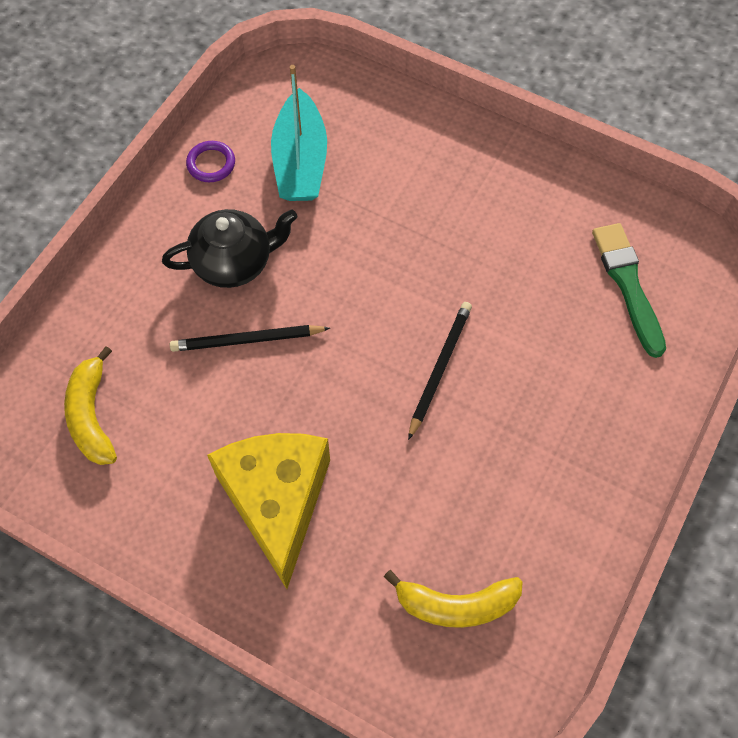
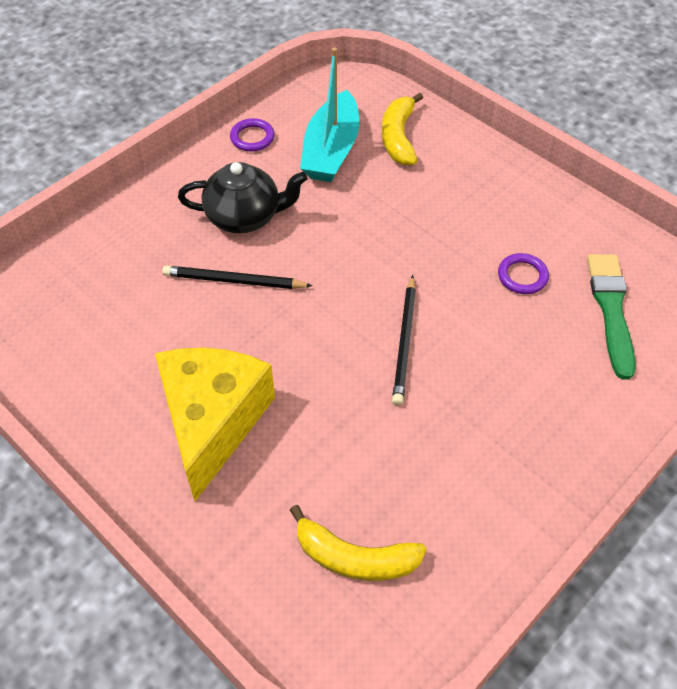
camera: 15 degrees right, 10 degrees down
(92, 416) = (74, 312): yellow banana -> yellow banana (398, 137)
(439, 368) = (405, 342): black pencil -> black pencil turned 150 degrees clockwise
(534, 267) = (522, 276): none -> purple ring

